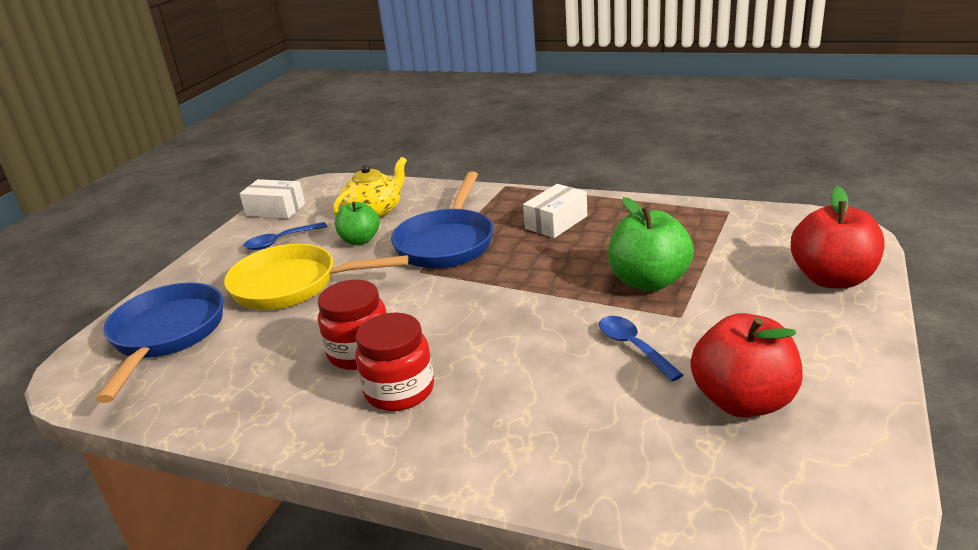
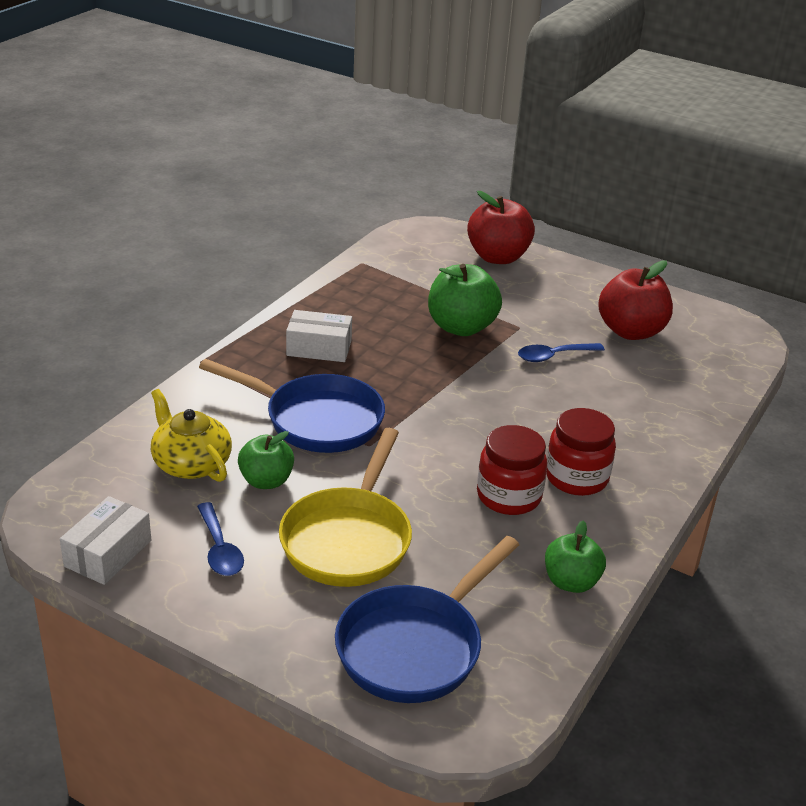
camera: 85 degrees left, 5 degrees up
(166, 336) = (415, 646): blue pan -> blue pan turned 60 degrees counterclockwise
(234, 406) = (571, 582): none -> green apple
(556, 222) = (319, 348): white box -> white box turned 45 degrees counterclockwise

